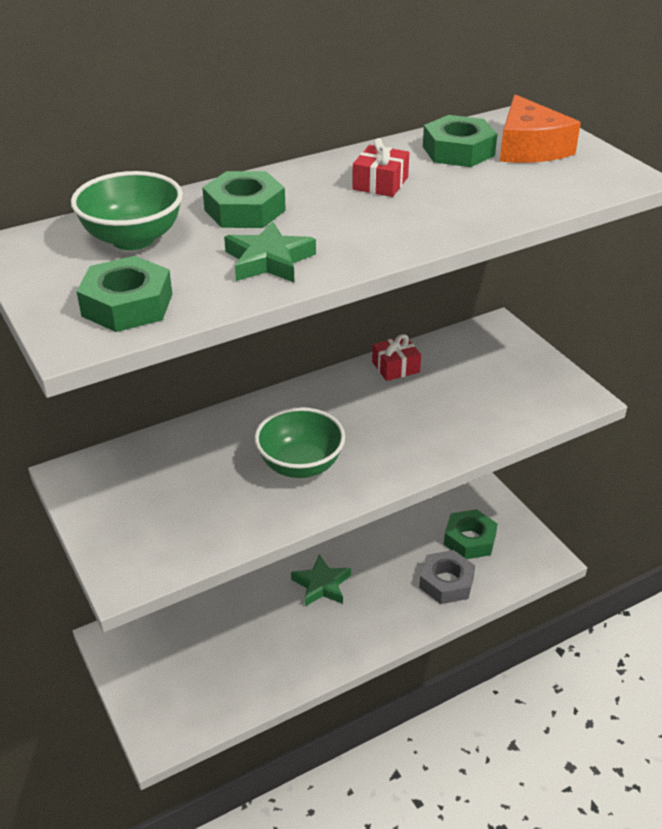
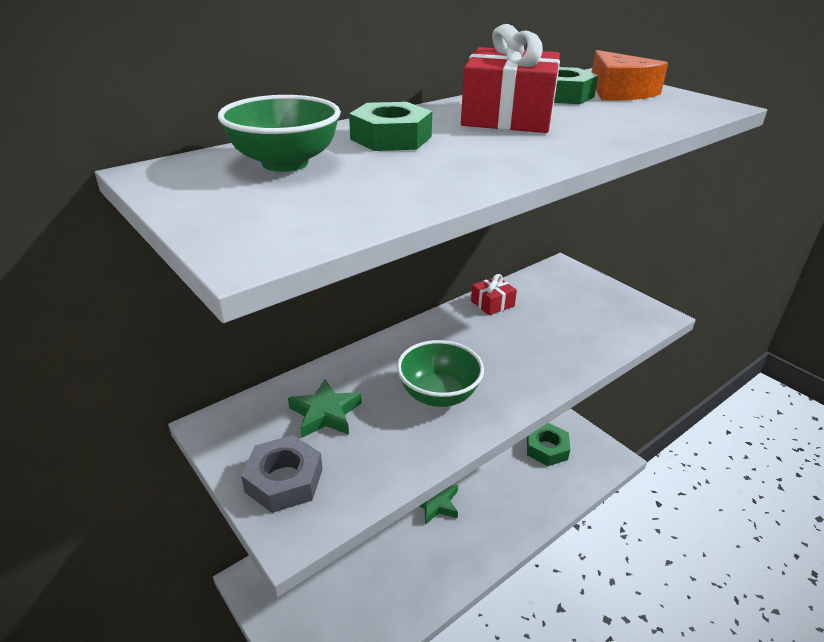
camera: 10 degrees left, 5 degrees down
(127, 305) = (301, 216): green nut -> none
(269, 260) = (439, 173): green star -> green star (325, 413)
(380, 183) = (508, 116): red gift -> red gift, size x2.02
(446, 582) = (539, 488): grey nut -> grey nut (284, 480)

